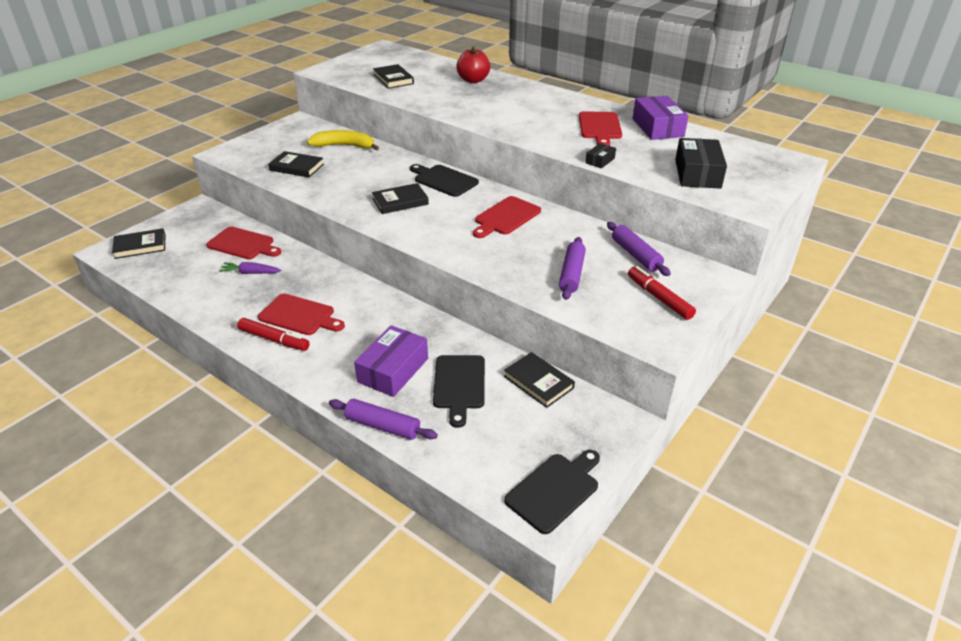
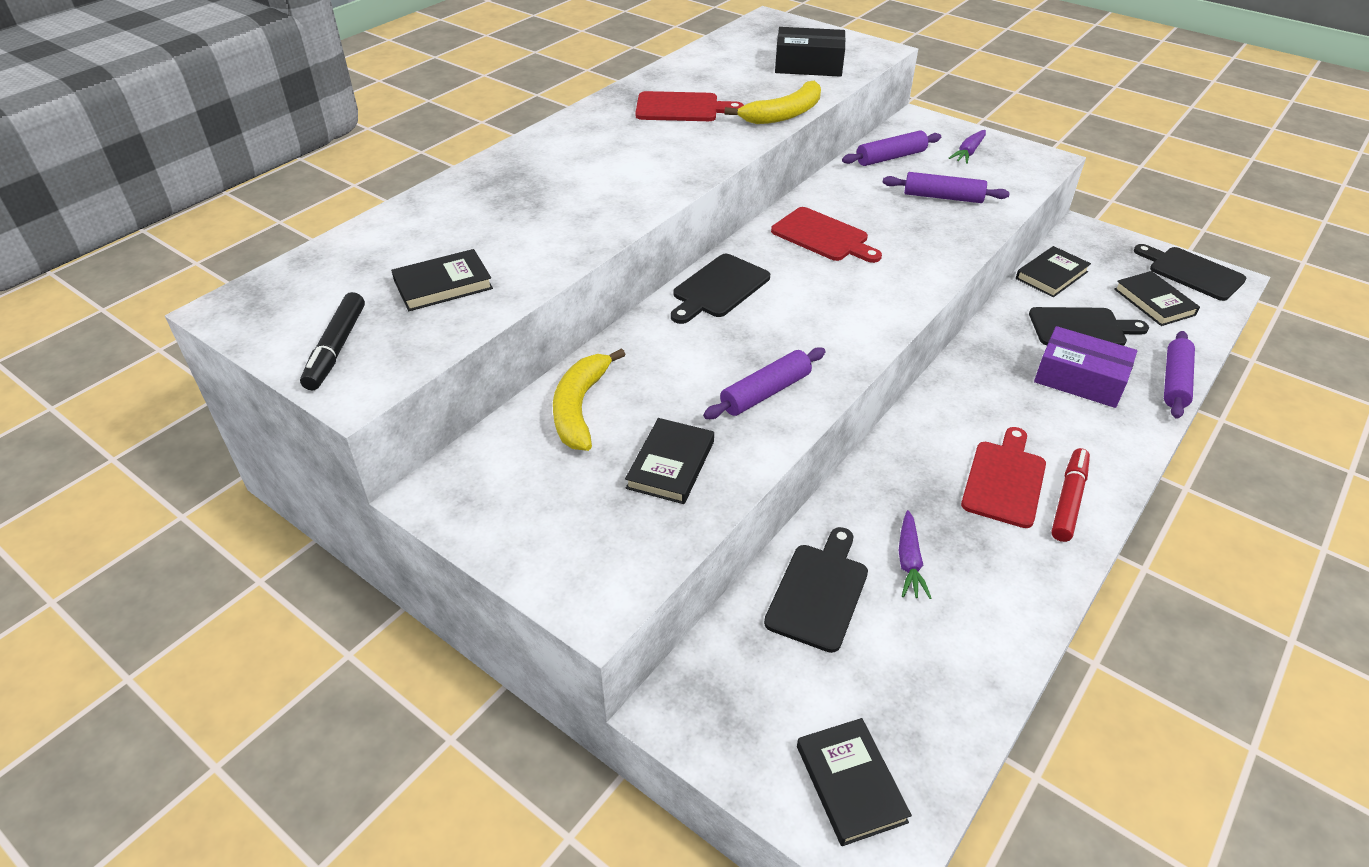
camera: 90 degrees left, 5 degrees up
(243, 244) = (818, 592): red cutting board -> black cutting board
(343, 192) = (765, 392): none -> purple rolling pin
(349, 65) = (336, 349): none -> black marker
(400, 201) = (792, 328): black book -> black book (1154, 302)
(473, 80) = (476, 199): red apple -> none
(600, 161) = (784, 114): black box -> yellow banana
(657, 127) = (682, 74): purple box -> none
(659, 298) = (968, 152): red marker -> purple carrot

